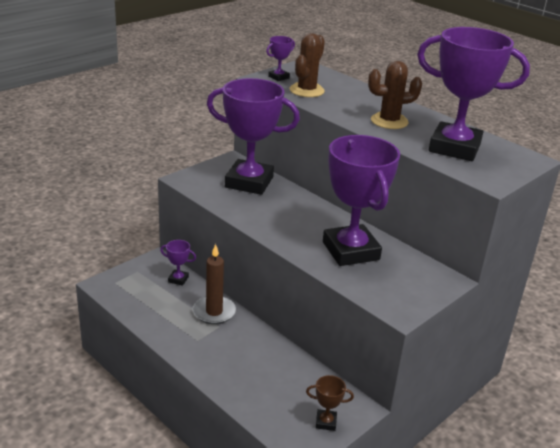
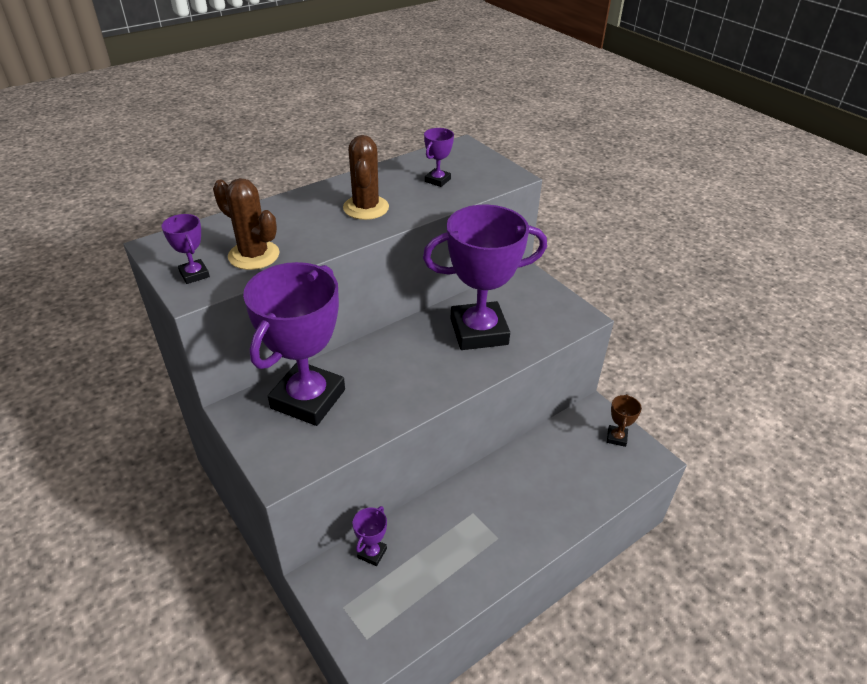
camera: 80 degrees left, 10 degrees up
(214, 312) = (446, 516): brown candle -> none
(454, 147) = (437, 180): purple trophy -> purple trophy, size x0.40

